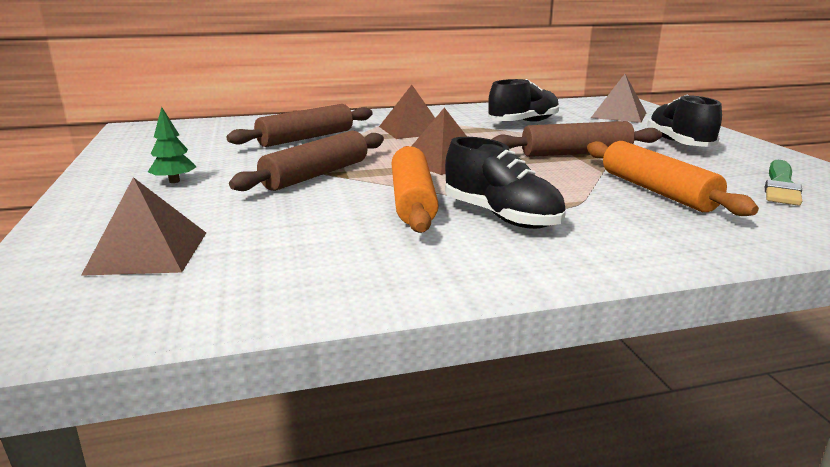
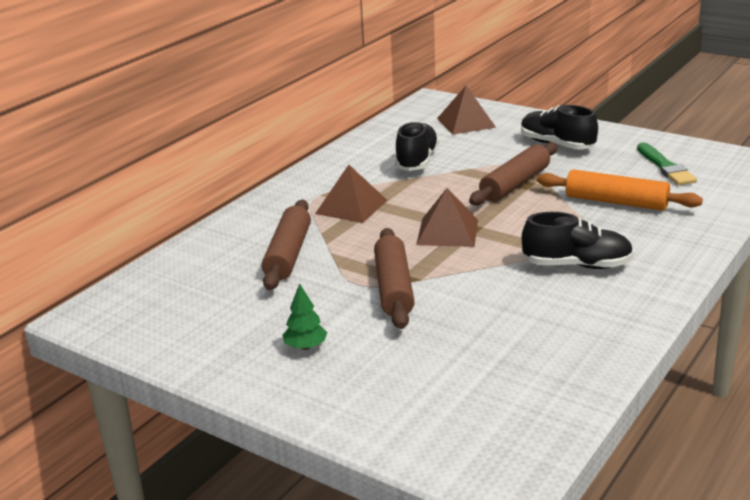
camera: 40 degrees left, 5 degrees up
(148, 252) = (448, 399): brown pyramid -> none
(413, 200) = (505, 278): orange rolling pin -> none

